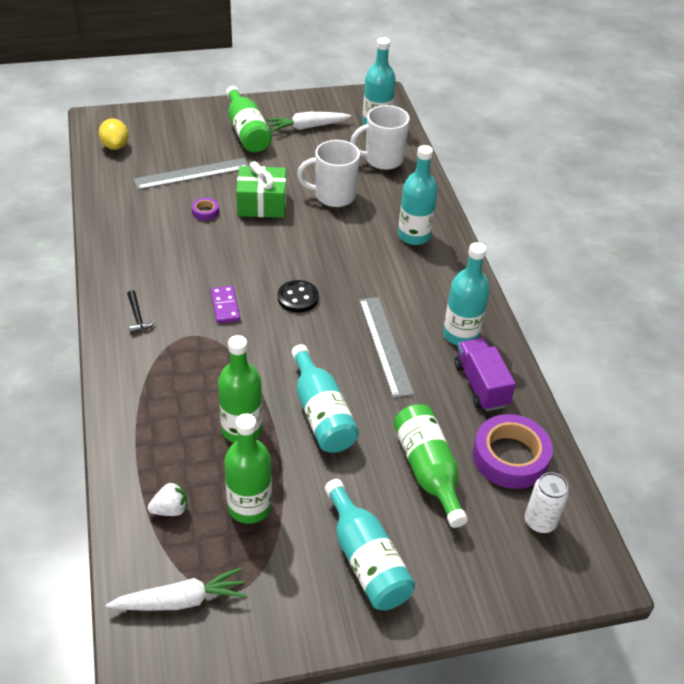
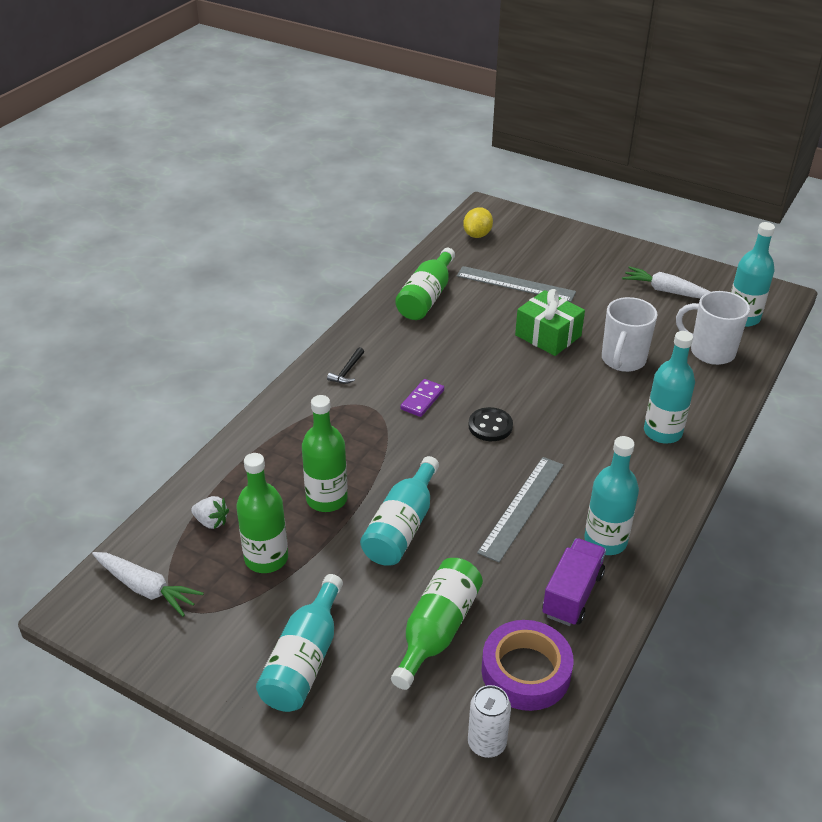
camera: 45 degrees right, 5 degrees down
(205, 212) = (491, 319): purple tape -> none
(247, 131) = (604, 271): green bottle -> green bottle (426, 297)
(333, 196) = (623, 360): white mug -> white mug turned 105 degrees counterclockwise

